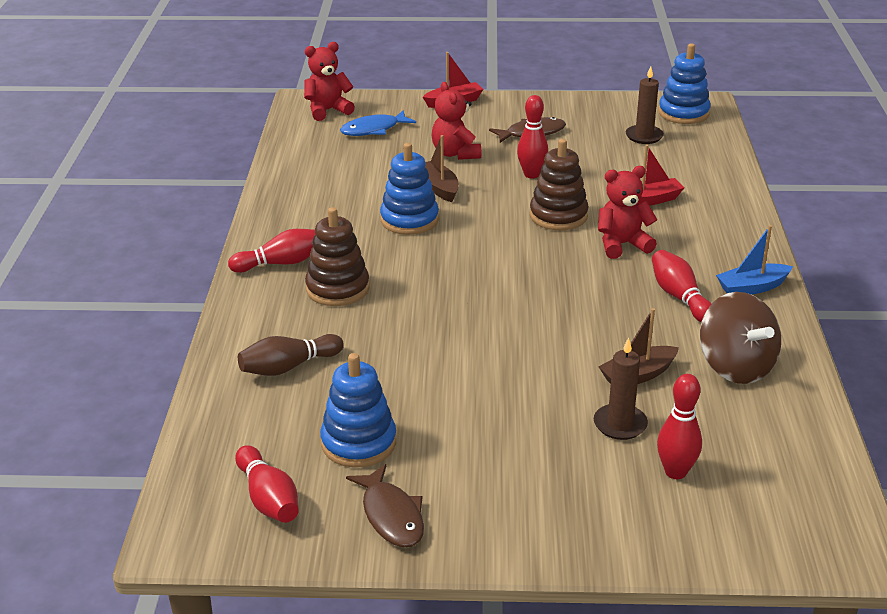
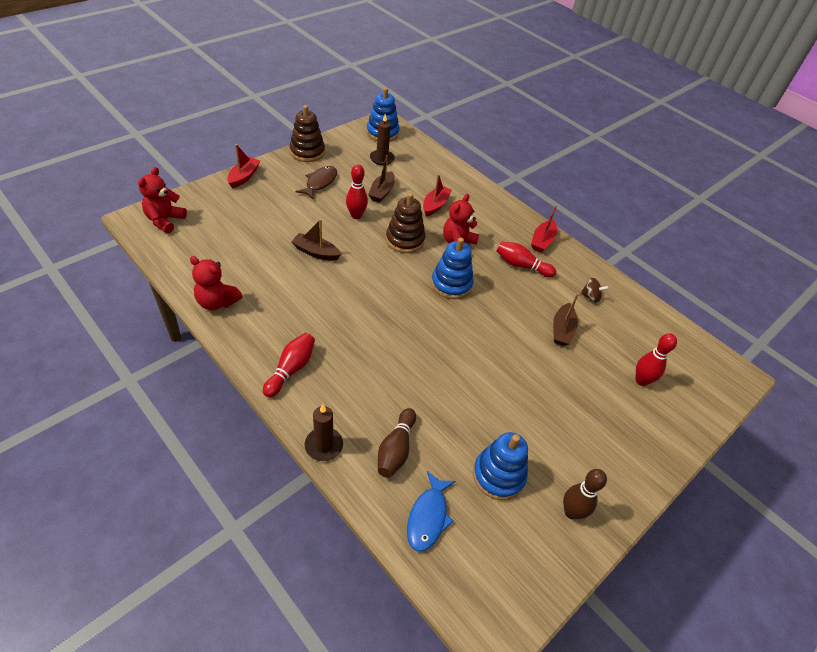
camera: 50 degrees left, 15 degrees up
(268, 498) = (503, 556): red bowling pin -> none
(337, 289) = (350, 368): brown stacking toy -> brown stacking toy (307, 152)
(373, 129) = (218, 223): blue fish -> blue fish (428, 517)
(391, 515) = (571, 512): brown fish -> brown bowling pin
(409, 220) = (328, 287): blue stacking toy -> blue stacking toy (451, 284)
(455, 153) = (294, 219): red teddy bear -> red teddy bear (217, 302)
(596, 165) = (382, 192): none -> brown boat
(620, 424) = (590, 368): brown candle -> brown candle (324, 445)
(735, 367) = (590, 297): brown spinning top -> brown spinning top, size x0.48
(752, 287) = (542, 241): blue boat -> red boat

